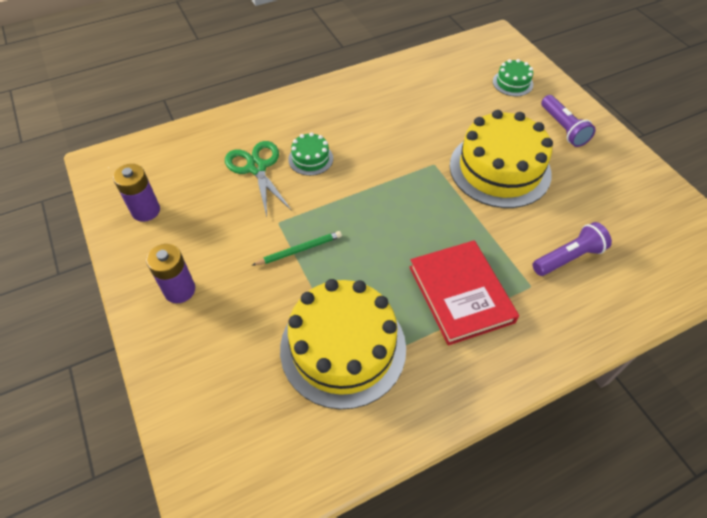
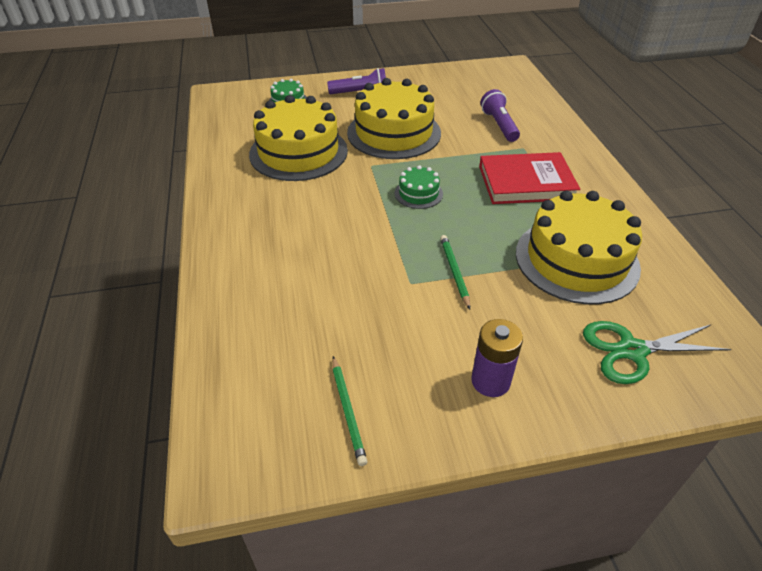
camera: 75 degrees left, 10 degrees down
(146, 211) = (347, 411): purple battery -> green pencil
(257, 168) = (317, 290): green scissors -> green scissors (632, 350)
(310, 159) = (324, 244): green cake -> green cake (418, 193)
(431, 112) = (298, 152): none -> yellow cake

